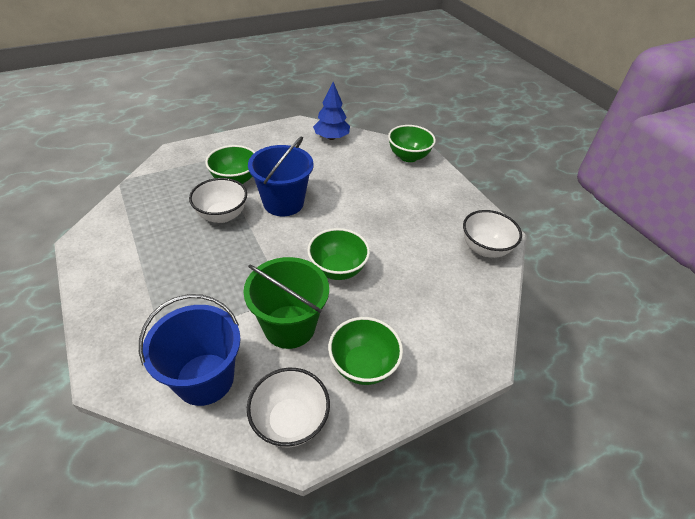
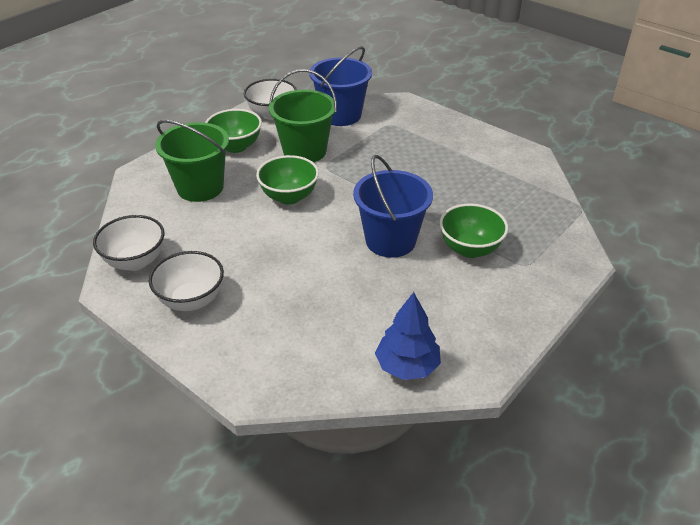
camera: 160 degrees right, 5 degrees down
(222, 215) = (440, 208): white bowl -> white bowl (191, 300)
(408, 156) = (265, 371): green bowl -> none
(419, 311) = (200, 187): none -> green bucket

